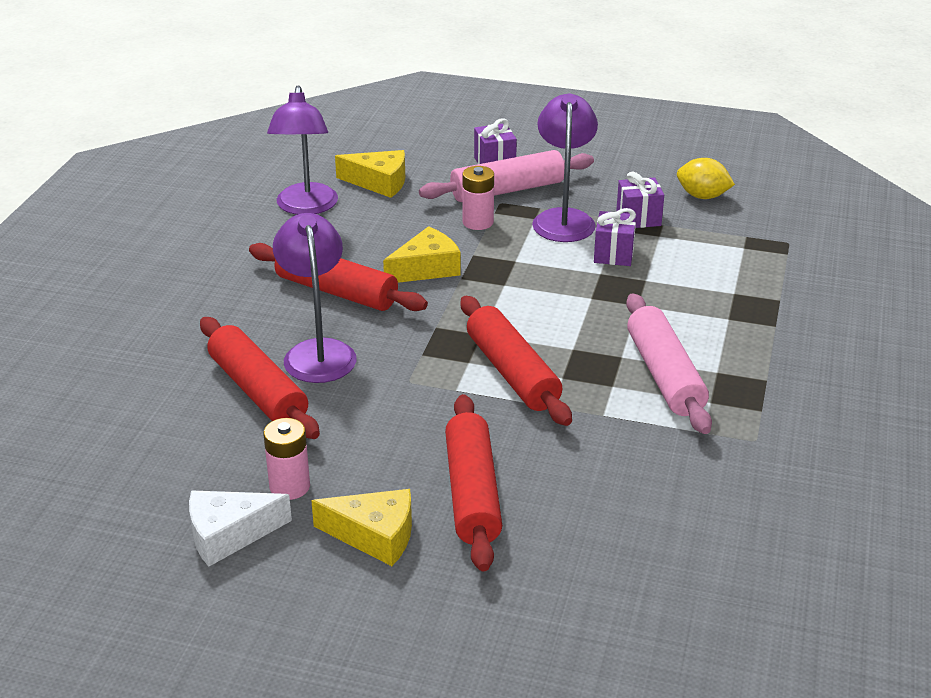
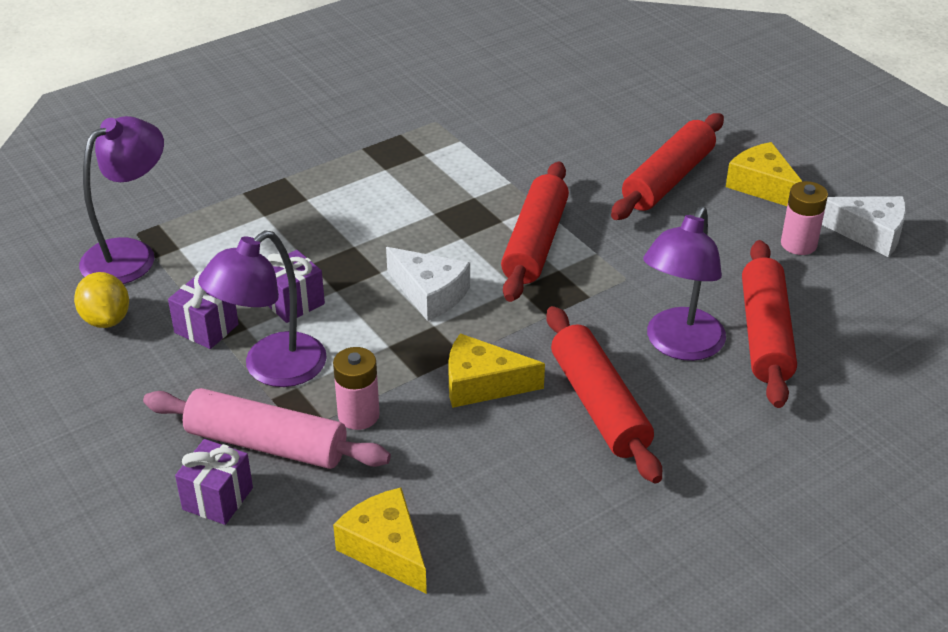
camera: 140 degrees left, 5 degrees up
(306, 207) = (516, 557): purple lamp -> purple lamp (130, 254)
(536, 301) = (430, 294): none -> white cheese
(664, 375) = (425, 185): pink rolling pin -> none

